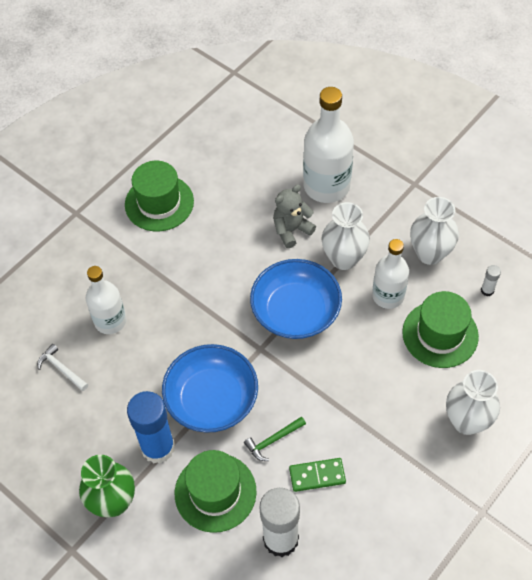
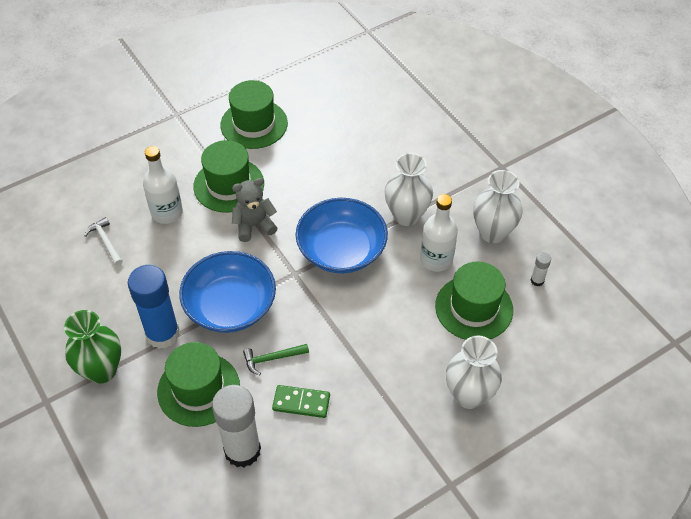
camera: 15 degrees right, 5 degrees down
(160, 275) = (229, 185): none -> green hat
(291, 230) = (367, 178): grey teddy bear -> grey teddy bear (254, 225)
(326, 186) = (416, 148): white bottle -> none

